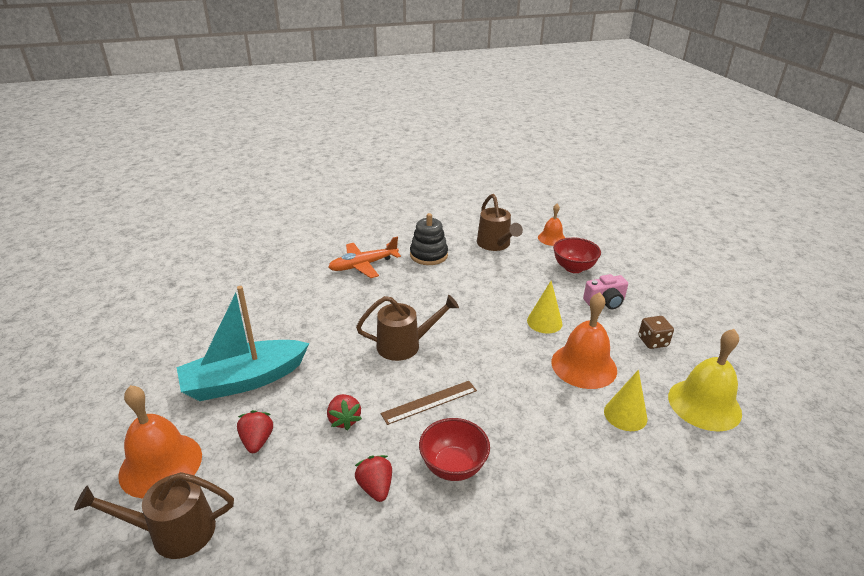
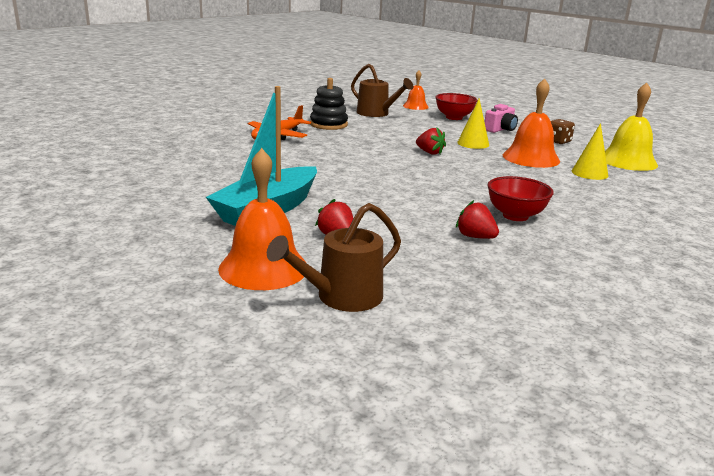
camera: 30 degrees left, 10 degrees down
(344, 420) = (395, 212): red strawberry -> red strawberry (429, 153)
(405, 345) = (384, 169): brown watering can -> none
(429, 402) = (449, 192): brown ruler -> none

